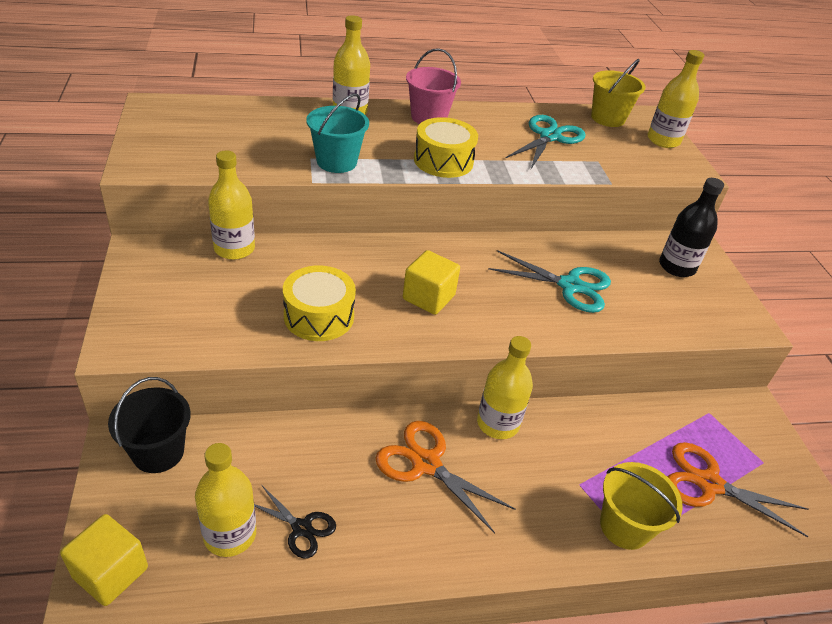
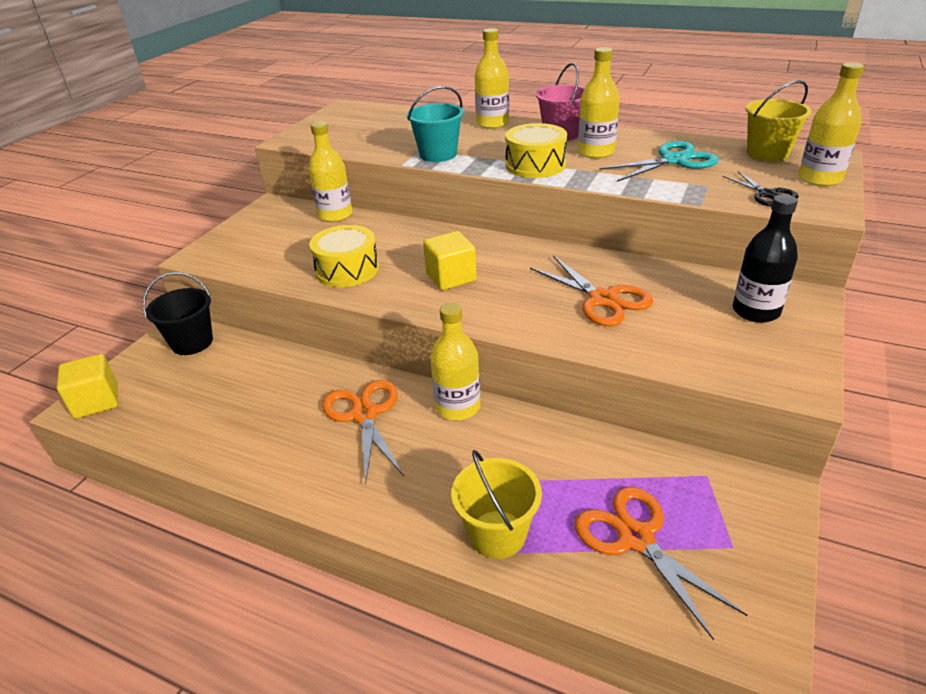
camera: 40 degrees right, 5 degrees down
(230, 534) = (182, 408): yellow bottle -> yellow bottle (596, 152)
(301, 528) = (230, 422): black scissors -> black scissors (767, 194)
(570, 286) = (603, 299): turquoise scissors -> orange scissors

